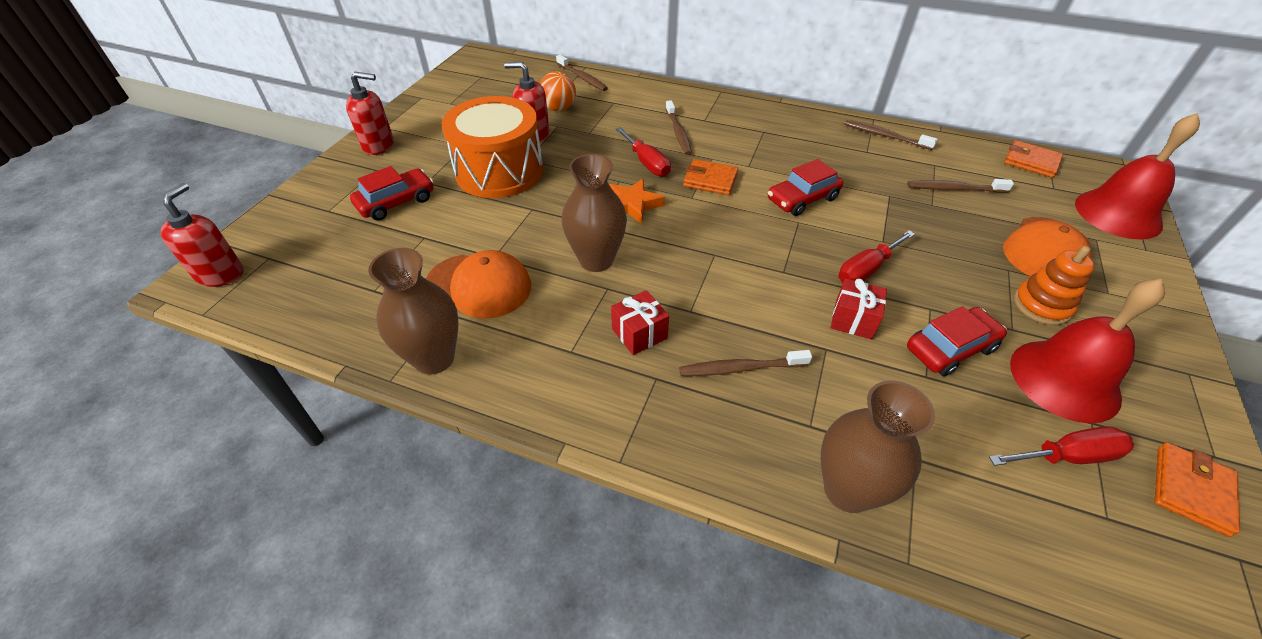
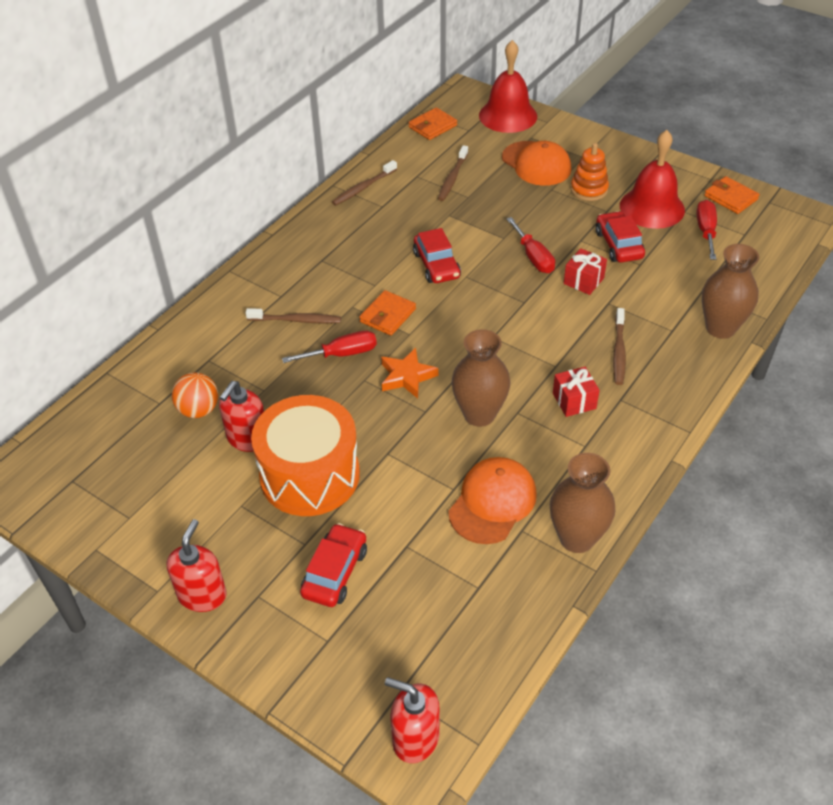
camera: 75 degrees left, 0 degrees up
(396, 202) = (335, 572): red car -> red car turned 45 degrees clockwise
(582, 78) = (134, 379): brown toothbrush -> none

